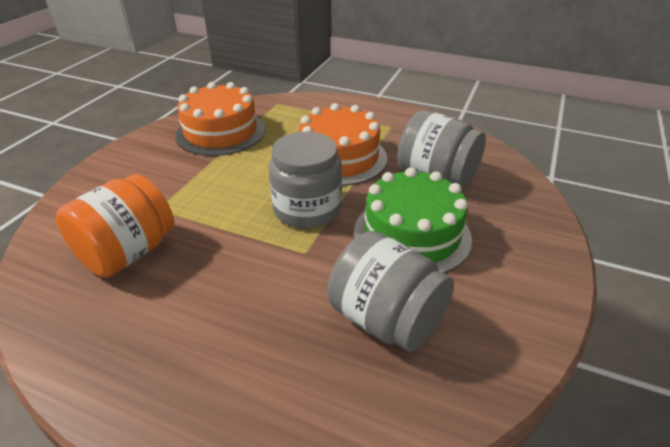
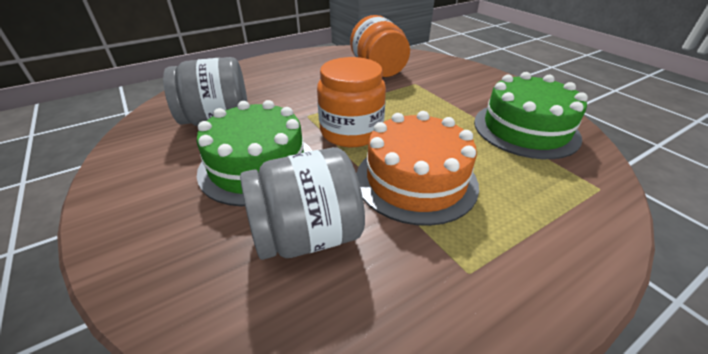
camera: 125 degrees right, 0 degrees up
(221, 132) = (525, 129): orange cake -> green cake
(307, 209) = (351, 131): grey jar -> orange jar

